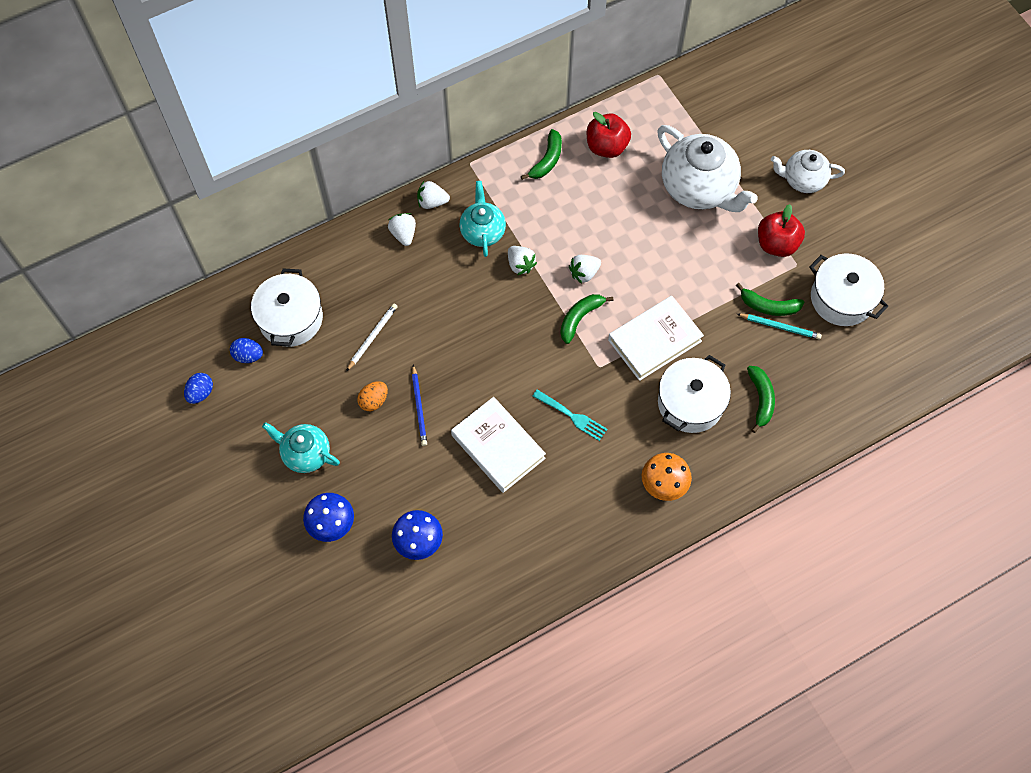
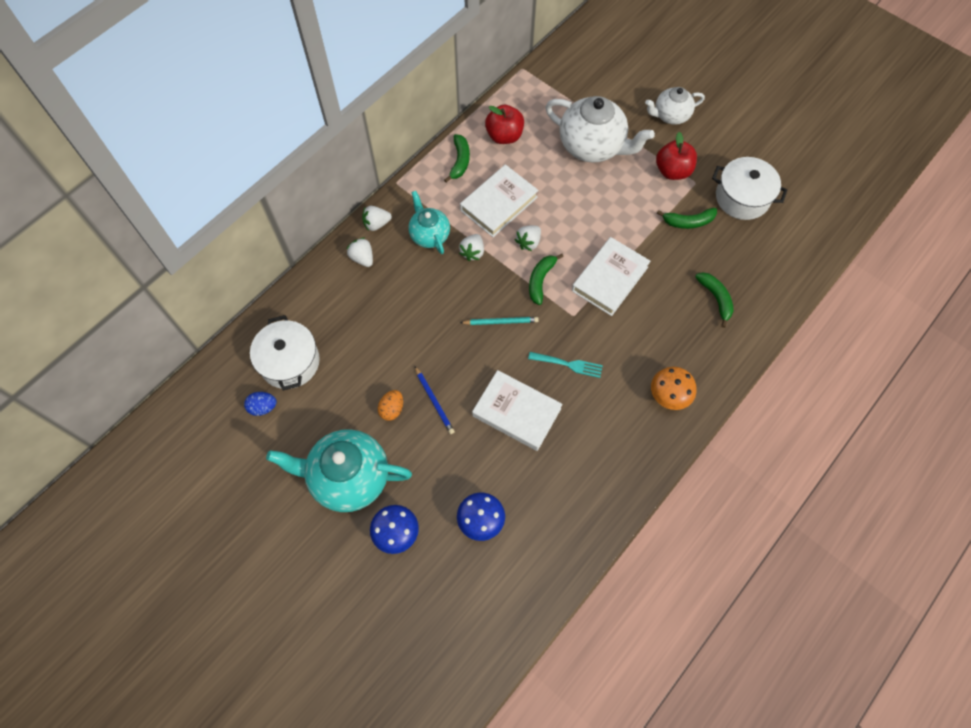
camera: 20 degrees left, 0 degrees up
(201, 393) = (231, 455): blue egg -> none
(305, 454) = (348, 477): turquoise teapot -> turquoise teapot, size x1.71
(372, 337) = (369, 354): white pencil -> none
(520, 265) = (472, 252): white strawberry -> white strawberry turned 75 degrees clockwise
(569, 220) = (498, 203): none -> white book
(690, 403) = (661, 320): white pot -> none
(780, 327) = (704, 235): turquoise pencil -> turquoise pencil (501, 322)

